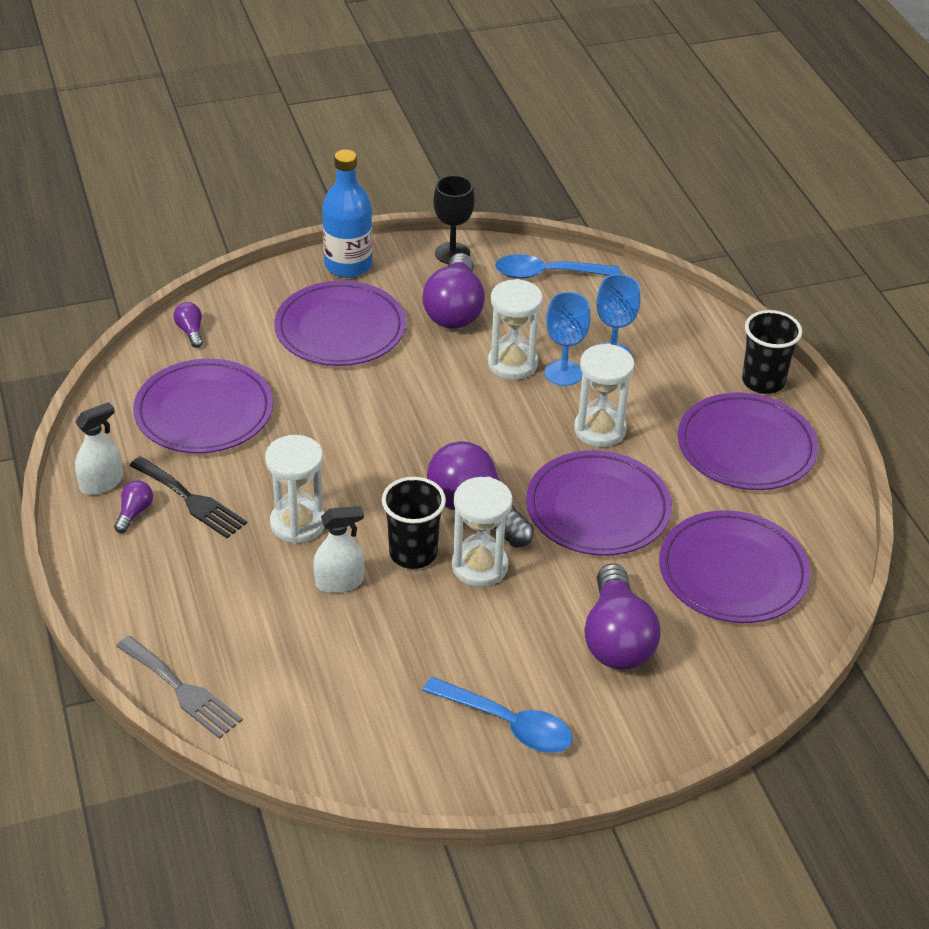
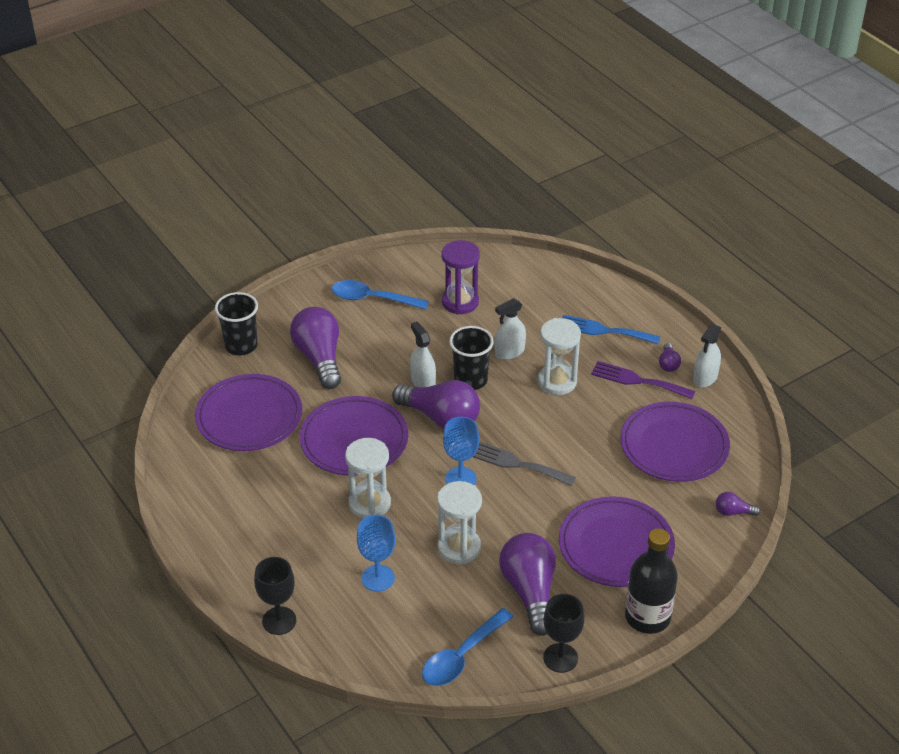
camera: 165 degrees right, 0 degrees up
(182, 690) = (567, 276): grey fork -> grey fork (517, 463)
(187, 582) = (604, 330): none -> blue fork
(190, 331) = (733, 512): purple light bulb -> purple light bulb turned 135 degrees clockwise
(191, 500) = (637, 380): black fork -> purple fork
(348, 265) = (647, 617): blue bottle -> black bottle
(373, 683) = (460, 302): none -> purple hourglass
(479, 566) = (423, 382): white hourglass -> white spray bottle
(548, 274) = (462, 656): blue spoon -> blue spoon turned 150 degrees clockwise
(563, 373) = (414, 549): blue goblet -> blue goblet (460, 479)
(727, 340) = (279, 621): none -> black goblet
(746, 447) = (250, 516): purple plate -> none
(763, 381) = (242, 583): black cup -> black cup (241, 346)

